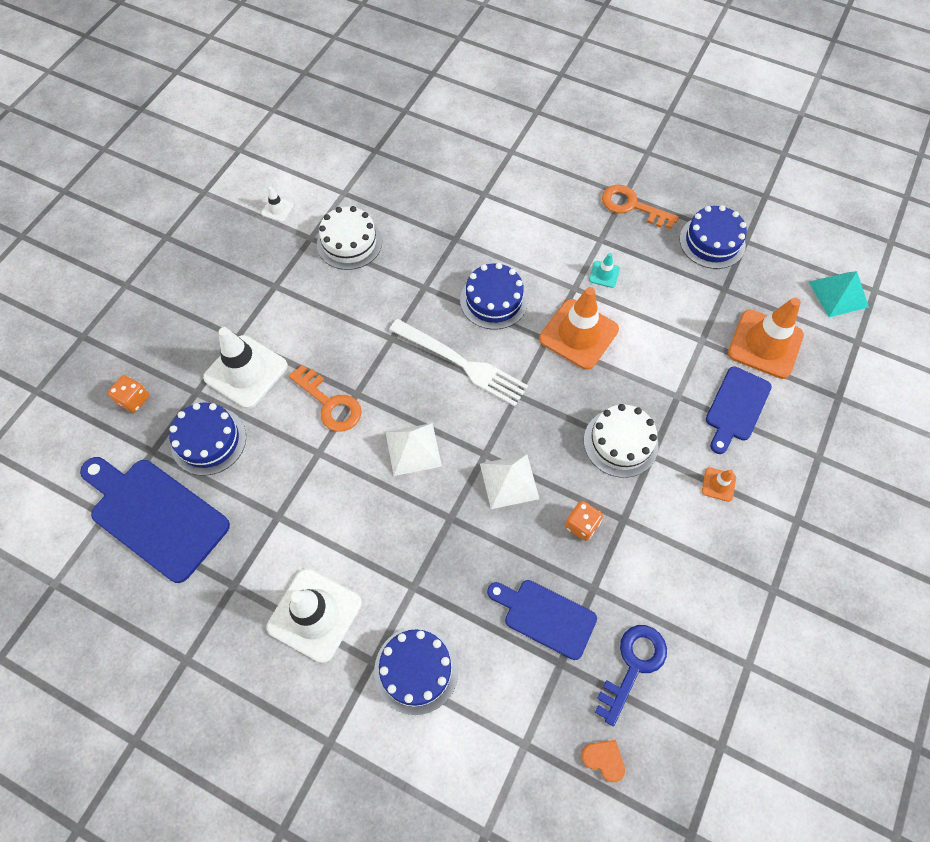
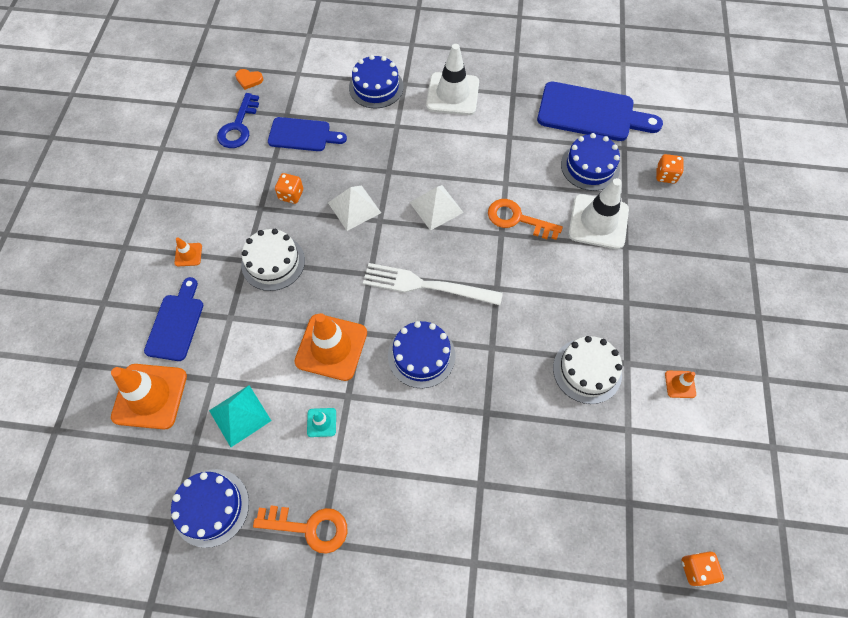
camera: 160 degrees right, 0 degrees up
(277, 209) = (680, 384): white traffic cone -> orange traffic cone
(353, 104) = (696, 569): none -> orange dice
(838, 294) = (69, 483): turquoise pyramid -> turquoise pyramid (240, 415)

